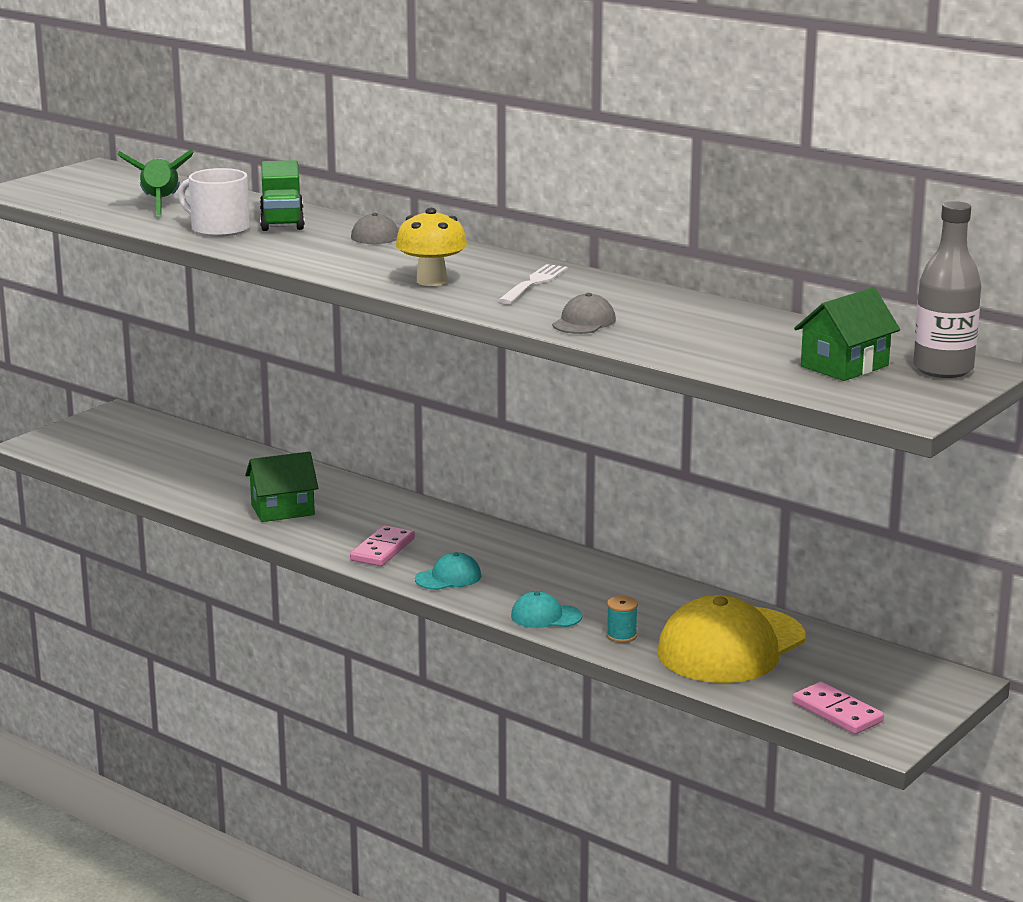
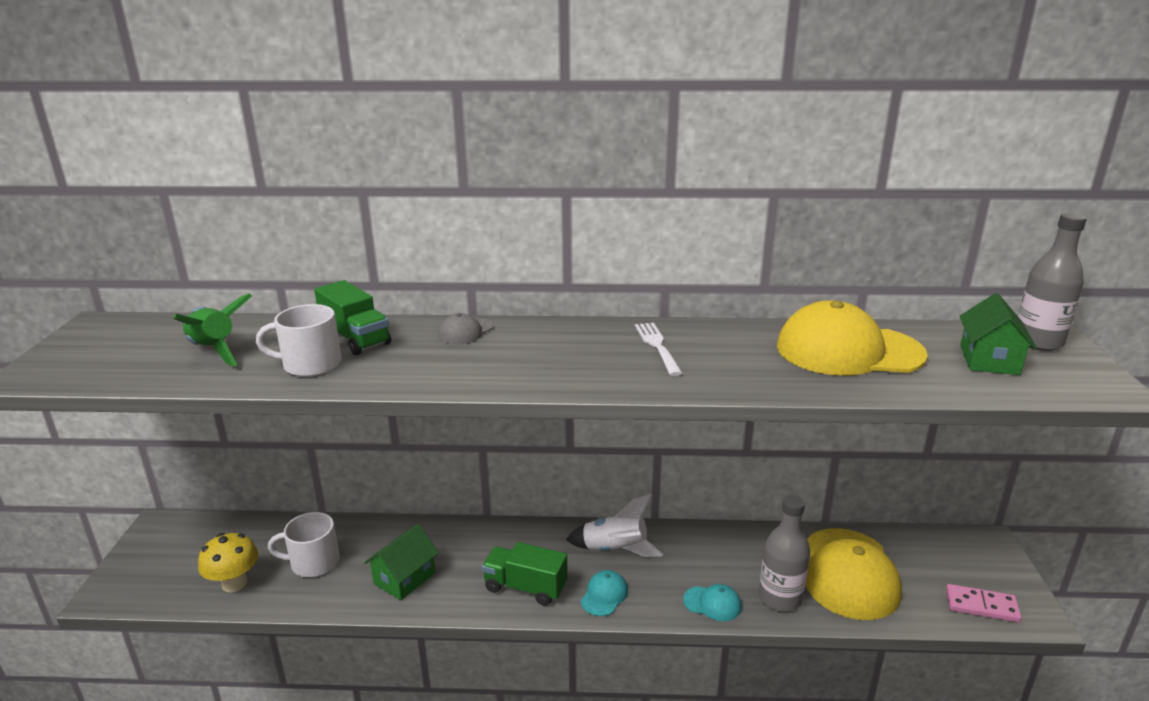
camera: 35 degrees left, 5 degrees up
(218, 476) = (313, 562): none -> white mug
(382, 549) = (525, 587): pink domino -> green truck
(431, 281) = (581, 369): yellow mushroom -> yellow mushroom (234, 583)
(507, 554) = (615, 550): none -> white rocket
(545, 616) = (712, 603): turquoise cap -> turquoise cap turned 135 degrees counterclockwise
(584, 322) = (763, 376): grey cap -> none
(621, 636) = (780, 598): turquoise spool -> grey bottle
(714, 328) = (848, 351): none -> yellow cap

